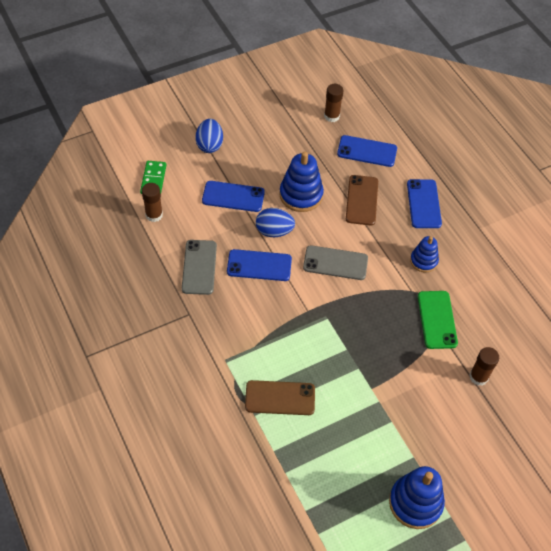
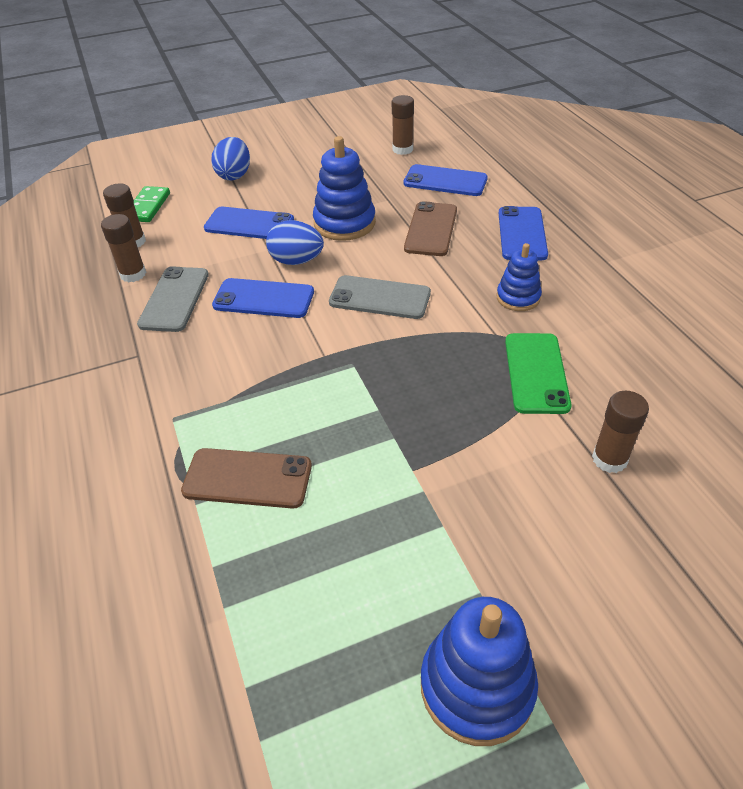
camera: 10 degrees right, 10 degrees down
(163, 245) = (133, 274): none -> brown glue stick

